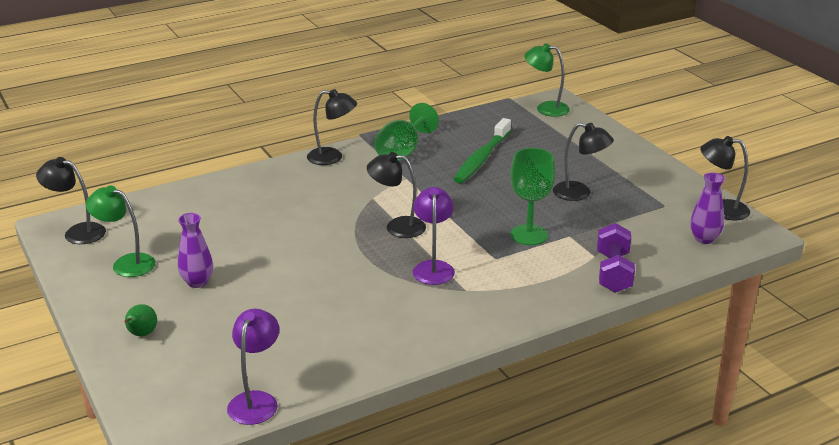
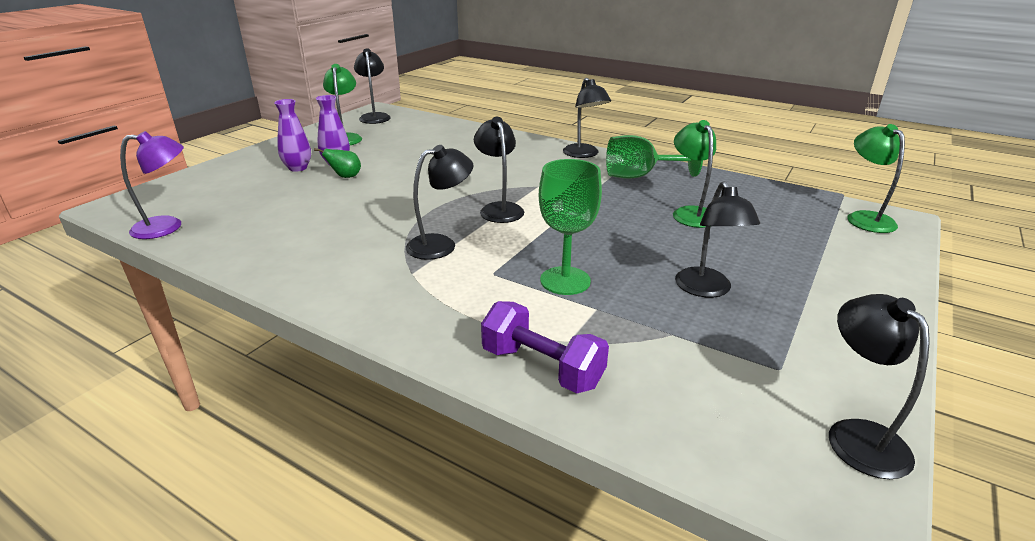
camera: 60 degrees right, 0 degrees up
(141, 334) = (252, 166): green pear -> green pear (345, 177)
(433, 267) = (441, 245): purple lamp -> black lamp
(482, 158) = (690, 213): green toothbrush -> green lamp
(613, 272) = (542, 367): purple dumbbell -> purple dumbbell turned 60 degrees clockwise
(704, 239) = (737, 439): purple vase -> purple vase (298, 168)

